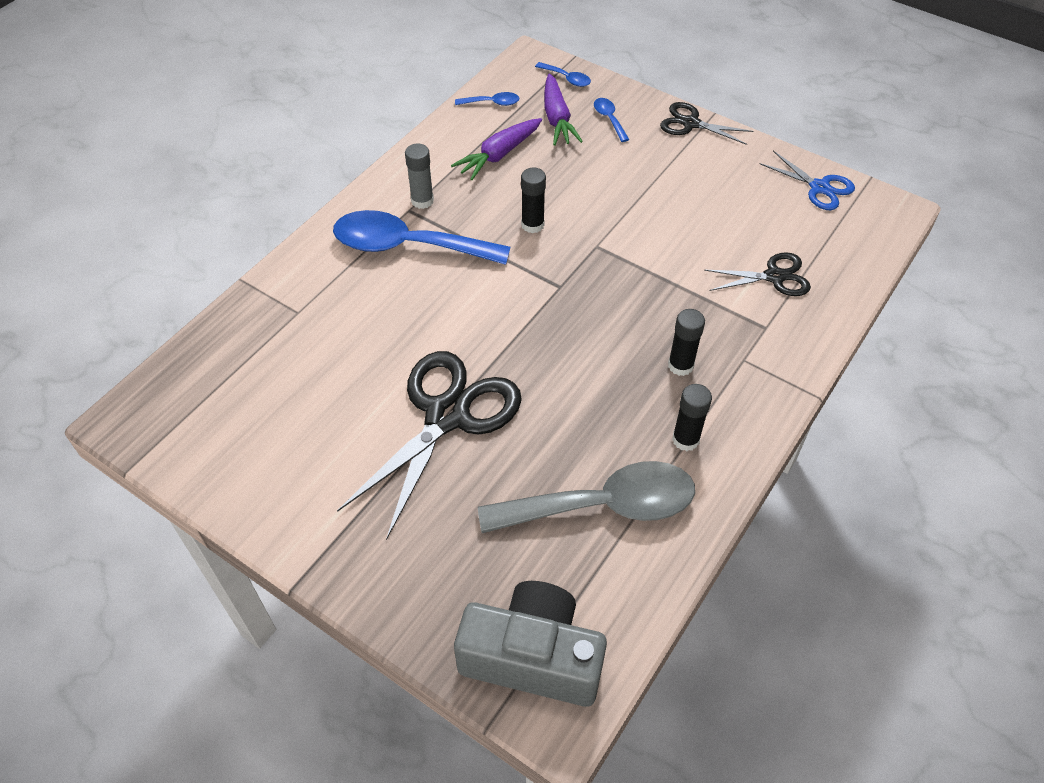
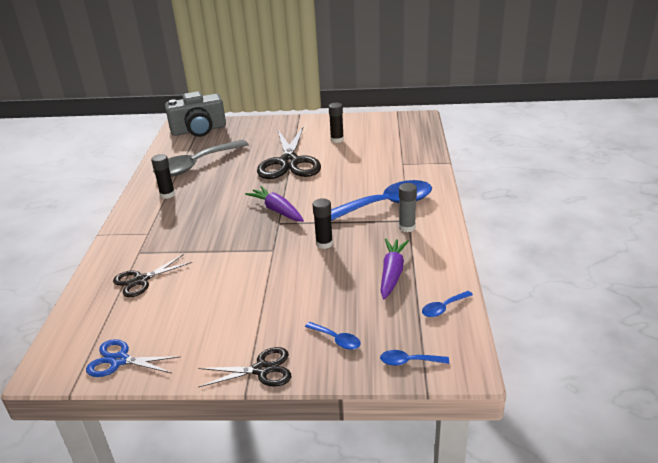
camera: 150 degrees right, 20 degrees down
(557, 119) = (379, 319): purple carrot -> purple carrot (277, 210)
(680, 365) = (184, 218): black glue stick -> black glue stick (337, 140)

